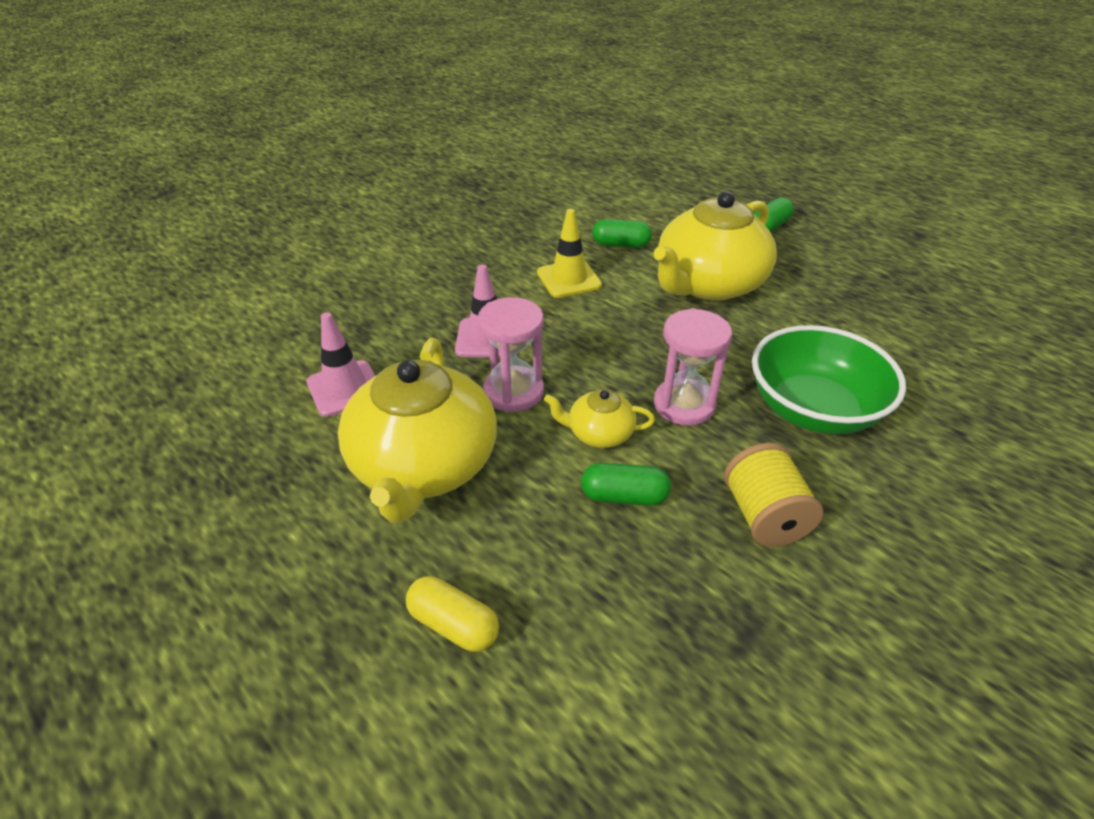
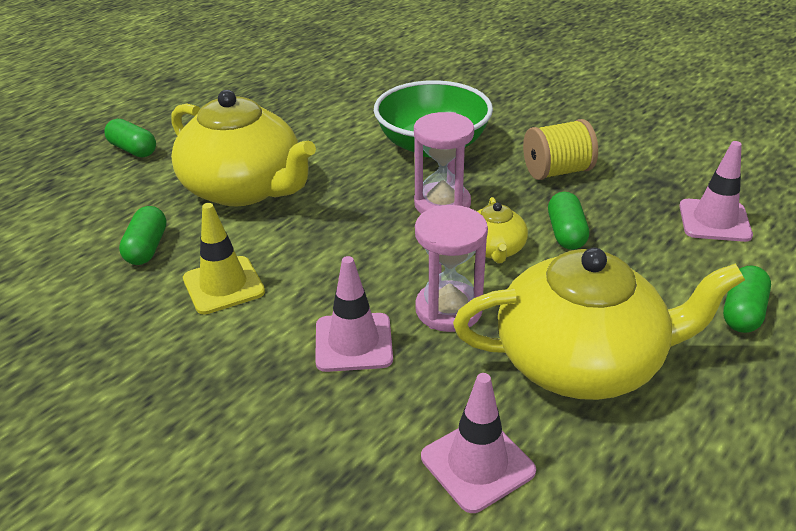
camera: 95 degrees left, 5 degrees down
(454, 624) = (742, 312): yellow capsule -> green capsule
(644, 668) = (714, 221): none -> pink traffic cone

